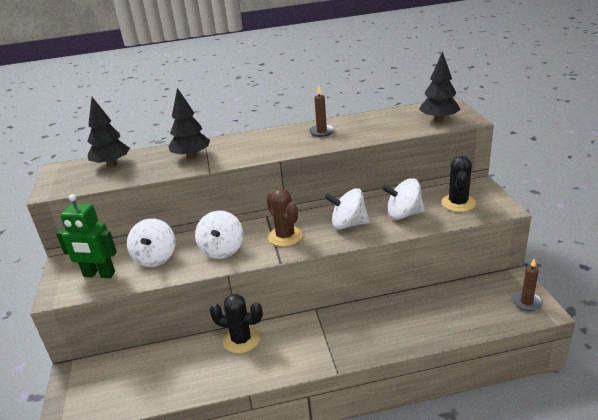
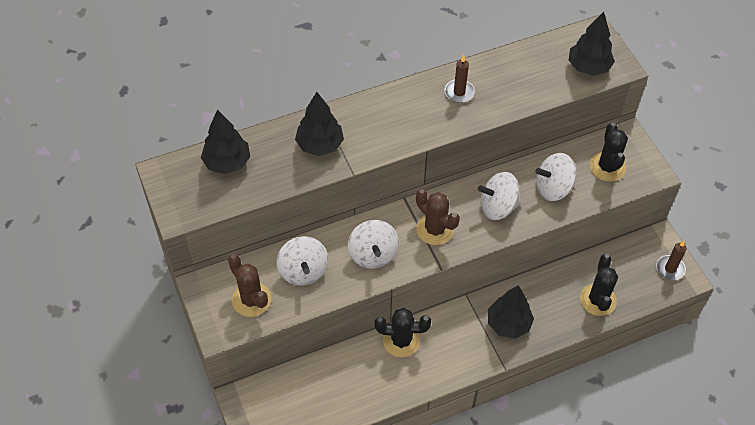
camera: 15 degrees left, 25 degrees up
(99, 274) = (251, 299): green robot -> brown cactus
(350, 335) = (508, 324): none -> black tree
(447, 322) = (598, 300): none -> black cactus

